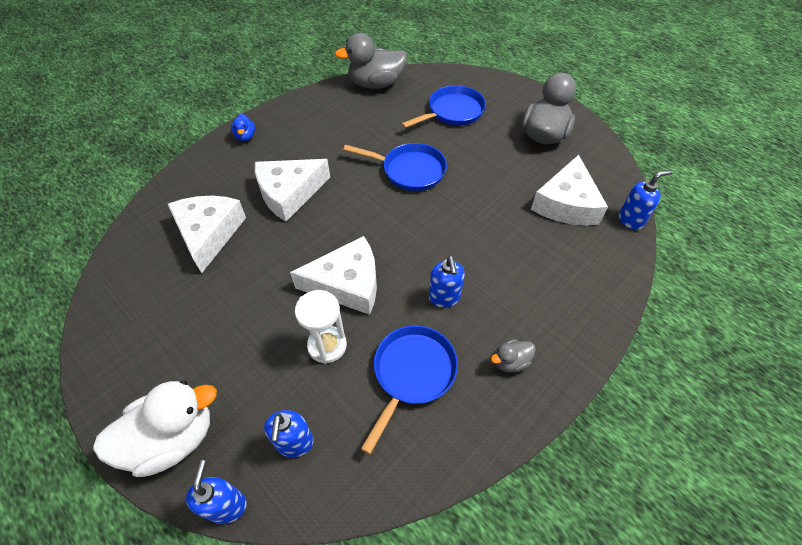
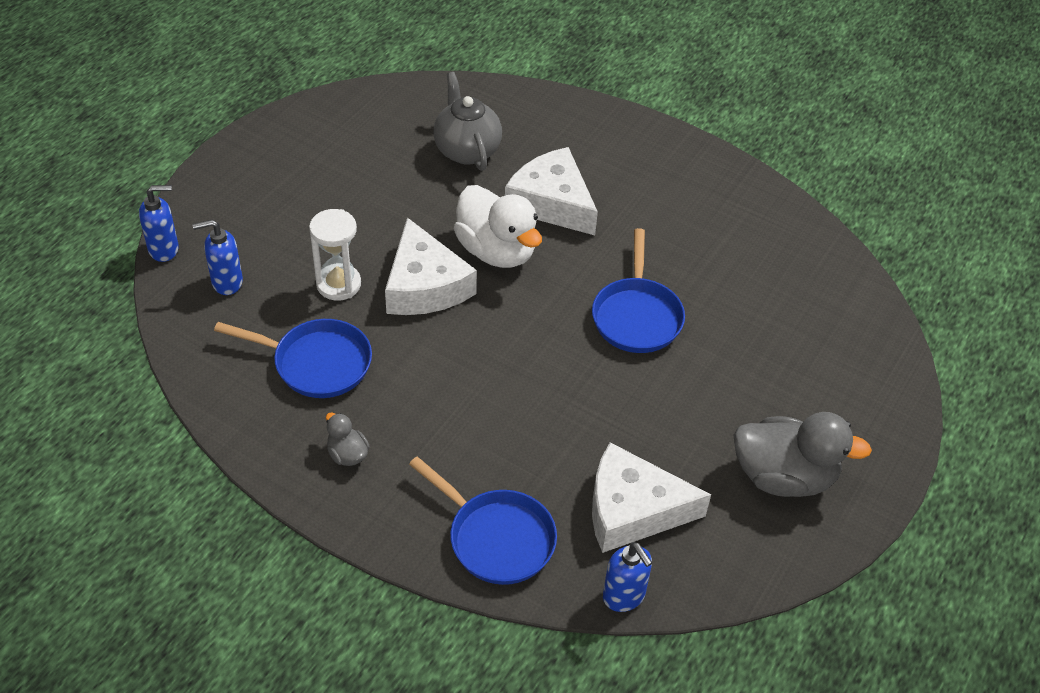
camera: 75 degrees right, 5 degrees down
(173, 438) = (221, 195): white duck -> white duck (496, 251)
(209, 233) = (466, 150): white cheese -> grey teapot
(245, 136) = (640, 137): blue duck -> none
(376, 84) = (816, 247): grey duck -> none
(444, 298) = (425, 380): blue soap dispenser -> none
(452, 112) = (790, 351): blue pan -> blue pan (496, 538)

